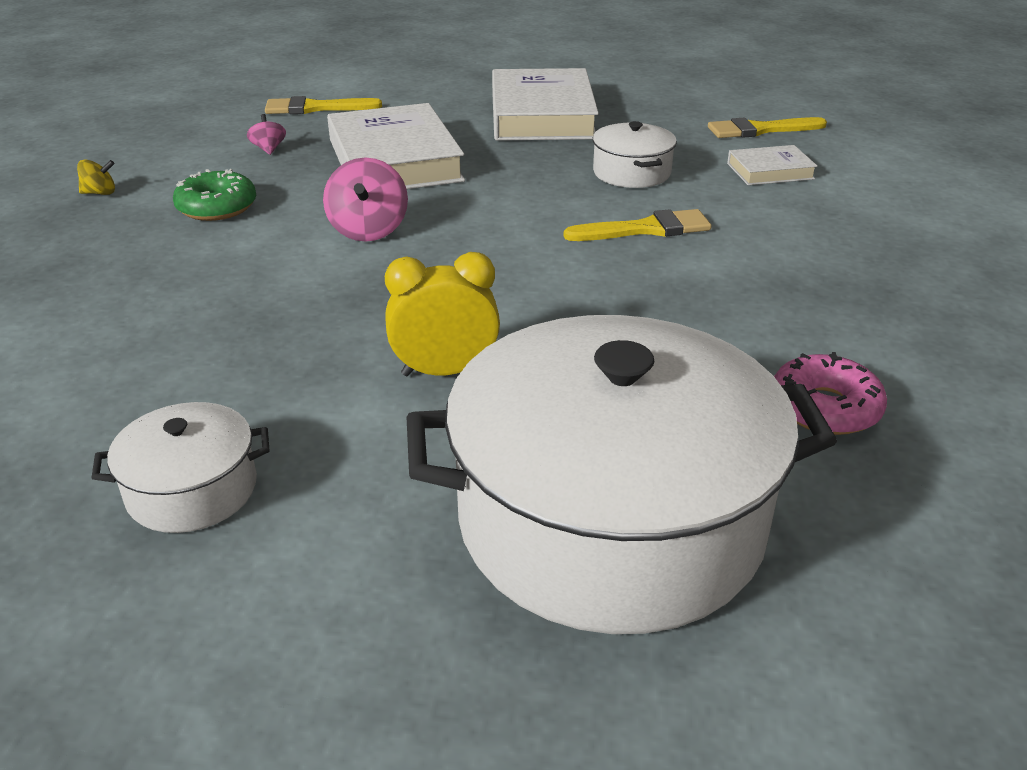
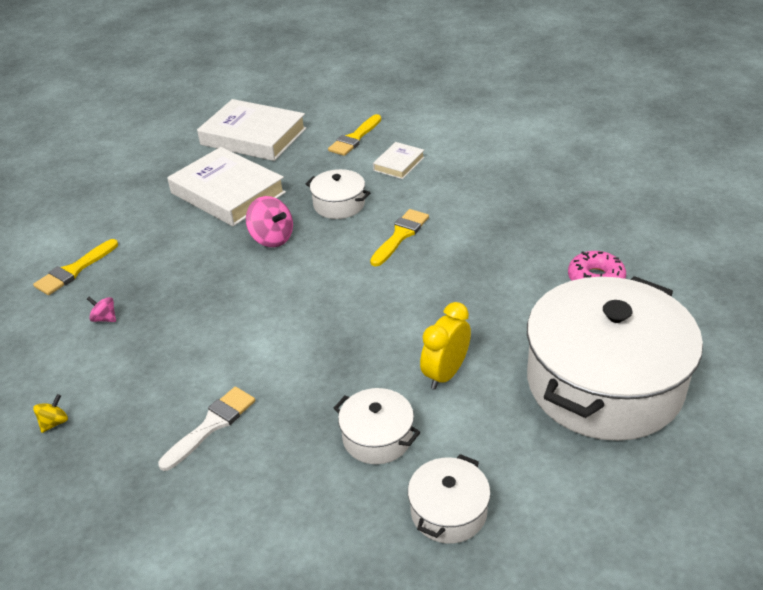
camera: 45 degrees left, 5 degrees up
(179, 266) = (211, 425): none -> white brush
(217, 207) = (155, 377): green donut -> none
(271, 374) = (377, 437): none -> white pot
(368, 230) = (271, 329): pink spinning top -> pink spinning top (272, 238)
(395, 160) = (200, 276): white book -> white book (253, 136)

